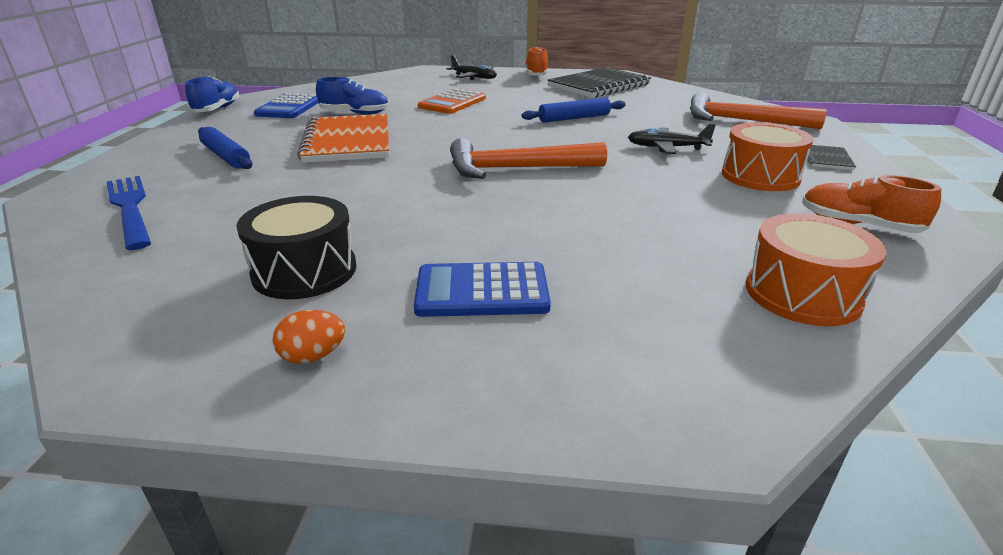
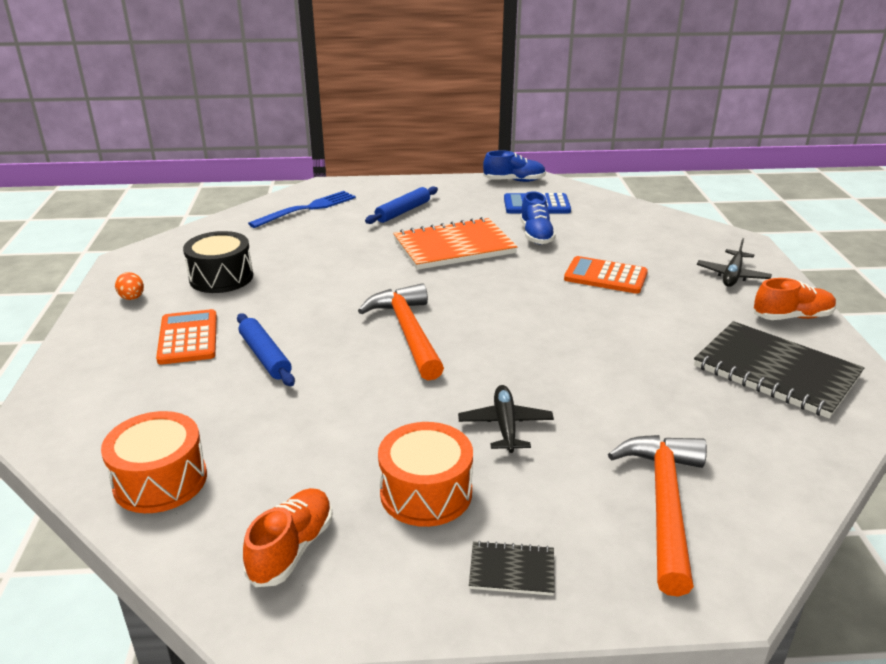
camera: 80 degrees right, 0 degrees up
(482, 291) = (188, 338): blue calculator -> orange calculator
(574, 118) = (592, 357): blue rolling pin -> blue rolling pin (265, 356)

